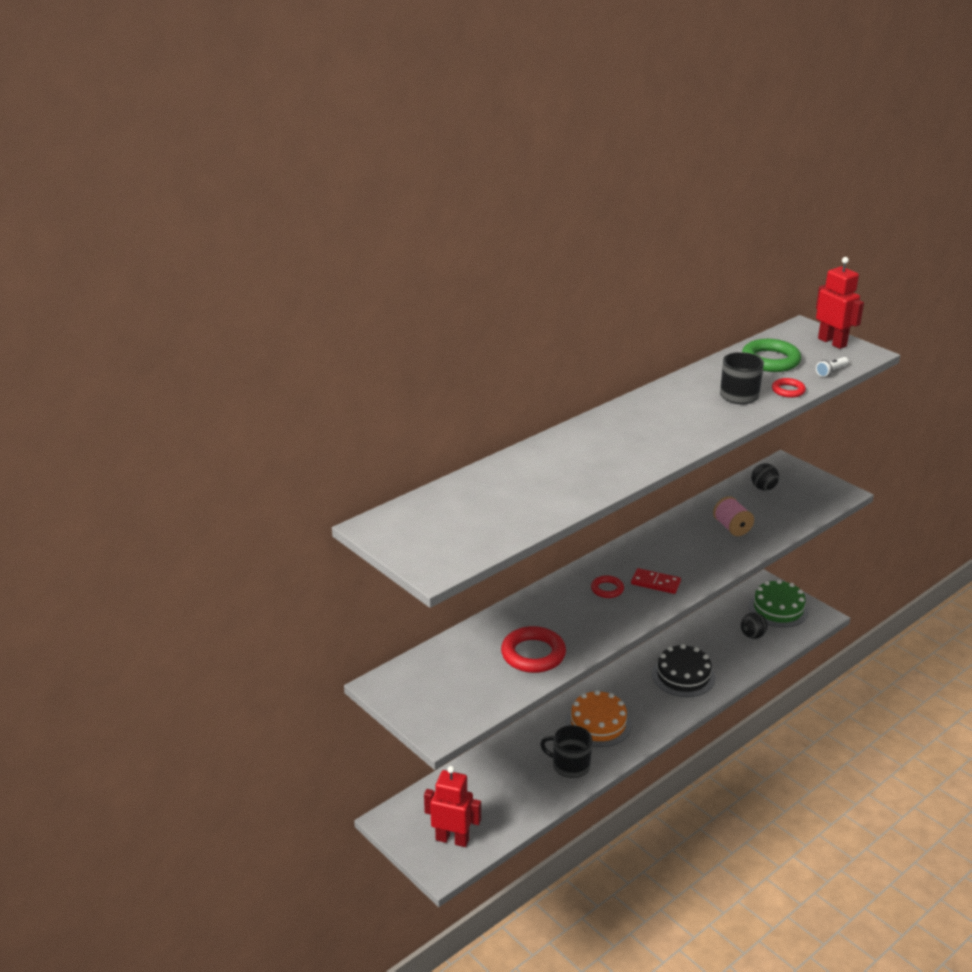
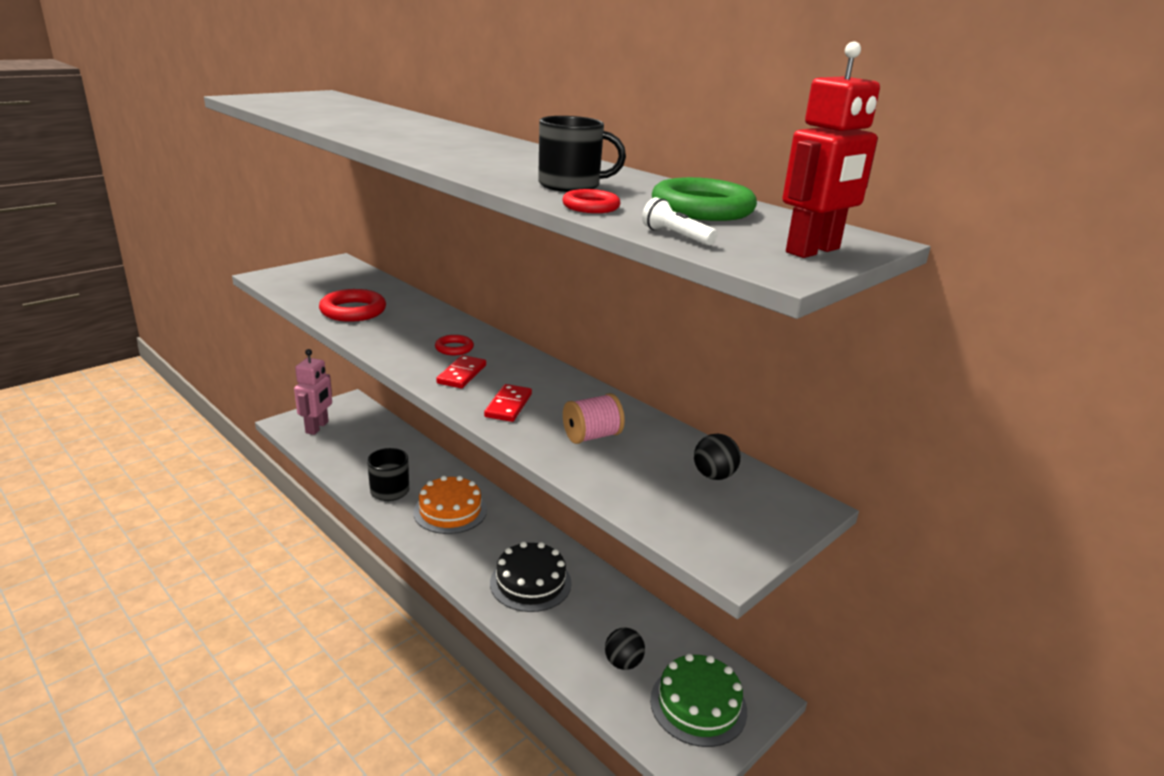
camera: 85 degrees right, 5 degrees down
(452, 839) = (317, 427): red robot -> pink robot
(700, 560) = (508, 405): none -> red domino

